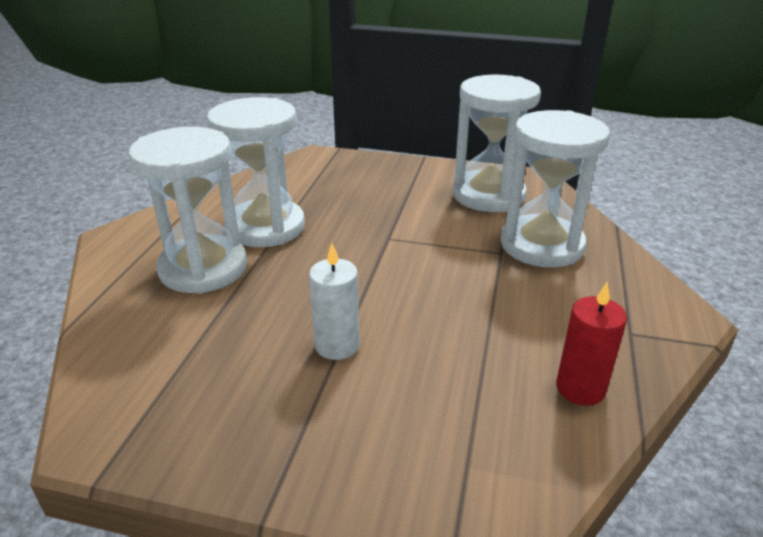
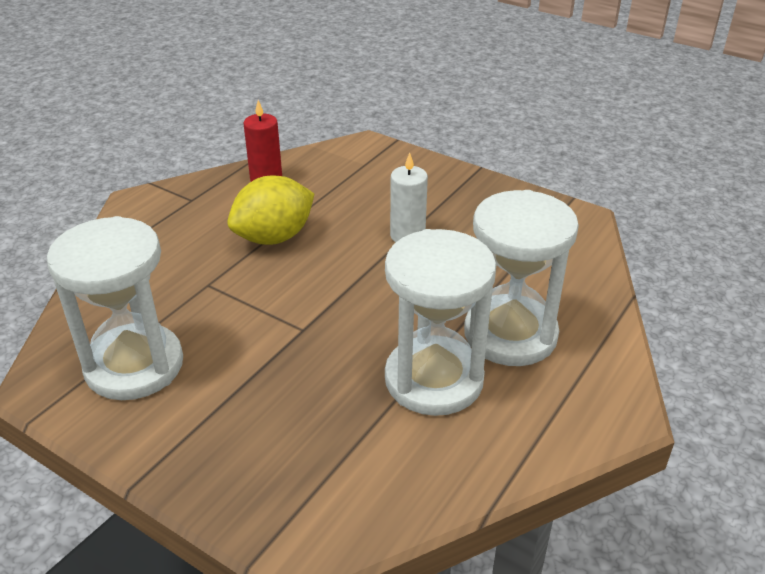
camera: 160 degrees left, 5 degrees up
(486, 307) = (274, 237): none -> yellow lemon
(542, 245) = (162, 281): white hourglass -> none

